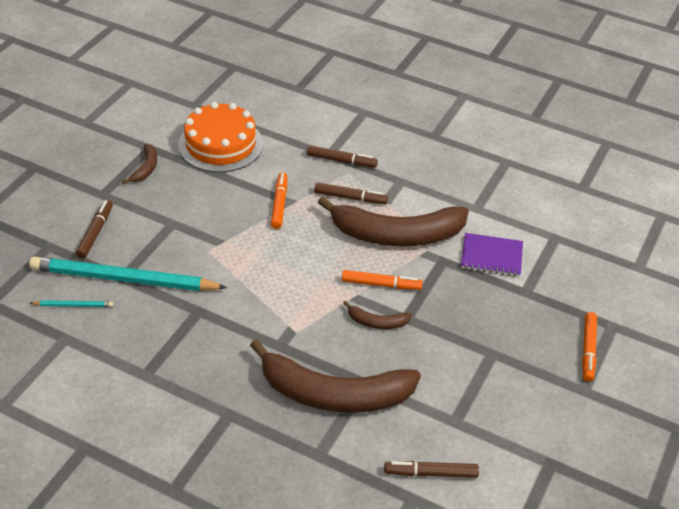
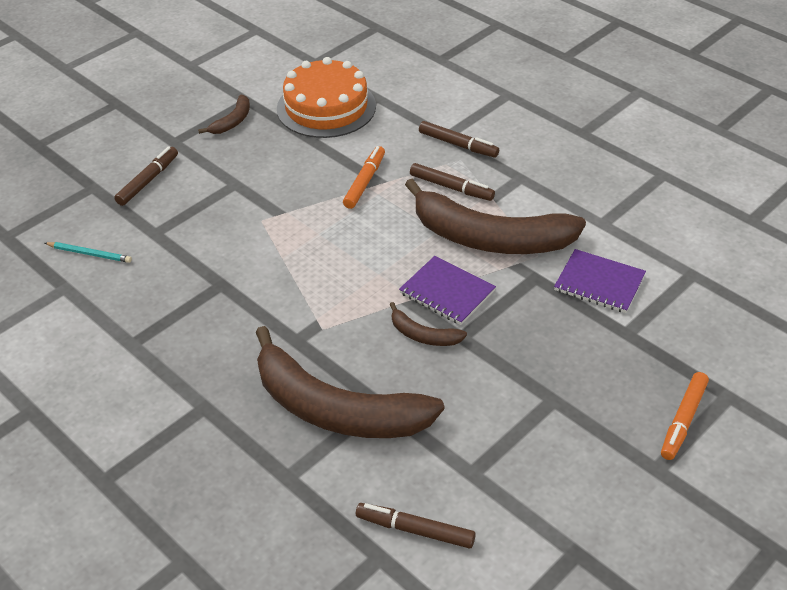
camera: 20 degrees right, 0 degrees up
(123, 279) = (155, 235): turquoise pencil -> none
(381, 284) = (447, 292): orange marker -> purple notebook

